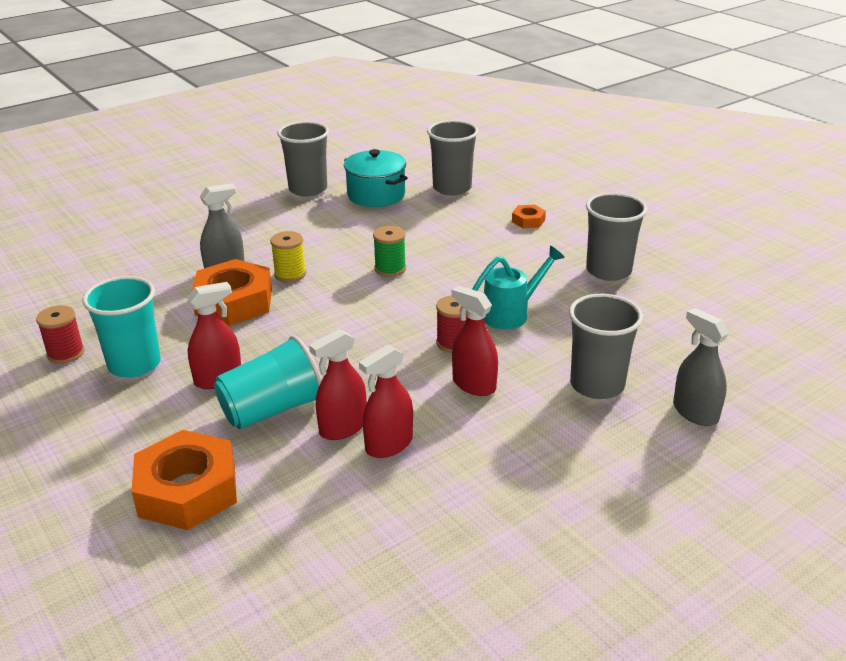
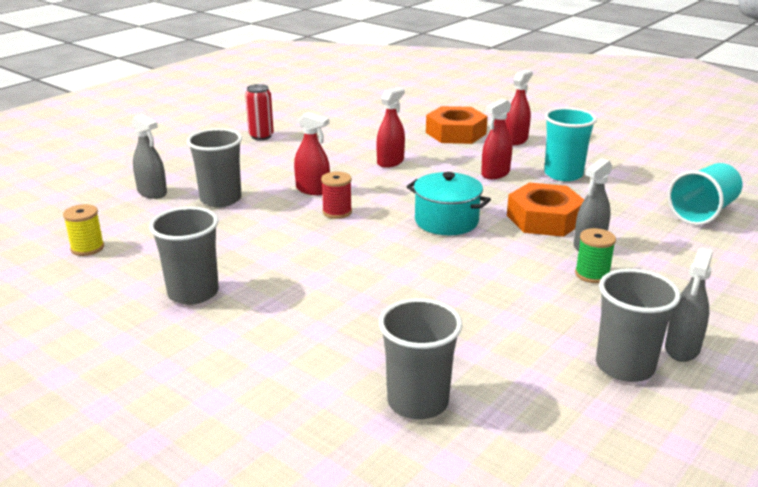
camera: 165 degrees right, 5 degrees down
(66, 353) = (620, 174): red spool -> none
(258, 193) = (682, 348): none -> grey spray bottle
(272, 409) = (442, 164): turquoise cup -> turquoise cup (702, 212)
(290, 274) = (522, 248): yellow spool -> yellow spool (87, 248)
(376, 195) = (520, 369): turquoise pot -> turquoise pot (446, 221)
(389, 445) = (357, 158): red spray bottle -> red spray bottle (516, 140)
(390, 269) = (428, 265): green spool -> green spool (592, 274)
(511, 314) = (293, 239): turquoise watering can -> none
(528, 221) = (290, 352): orange nut -> none
(538, 543) = (261, 136): none -> red can

